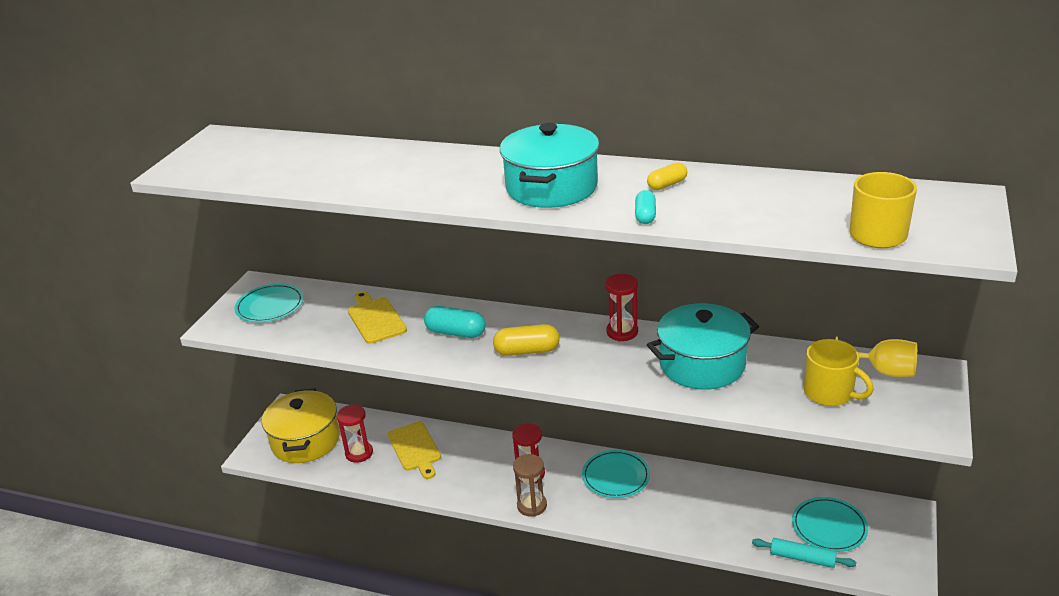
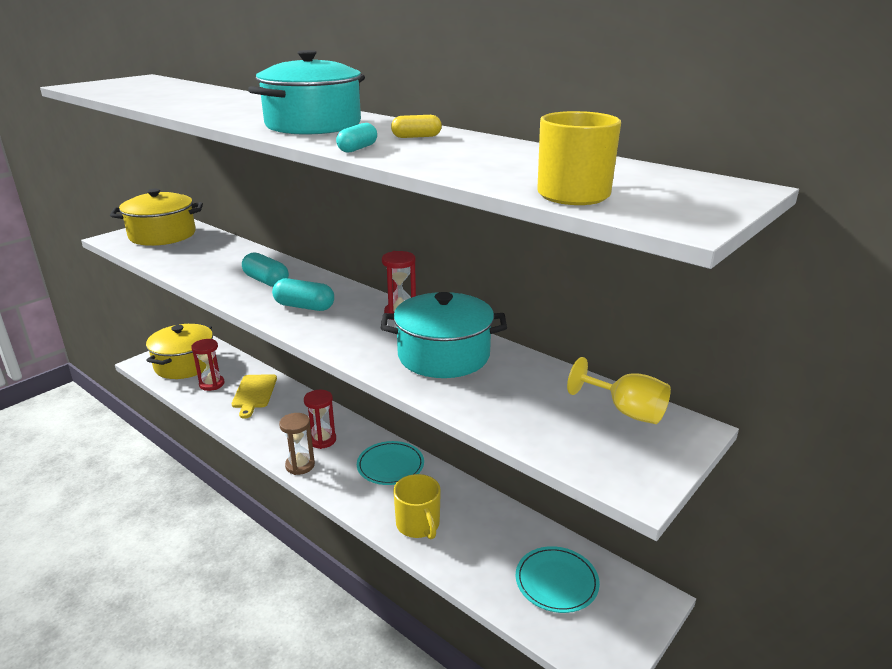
camera: 20 degrees right, 5 degrees down
(270, 306) = (162, 235): turquoise plate -> yellow pot
(375, 319) = (221, 259): yellow cutting board -> none
(527, 351) = (304, 306): yellow capsule -> turquoise capsule
(802, 558) = (505, 602): turquoise rolling pin -> none
(829, 393) = (547, 414): yellow mug -> yellow mug (418, 525)

